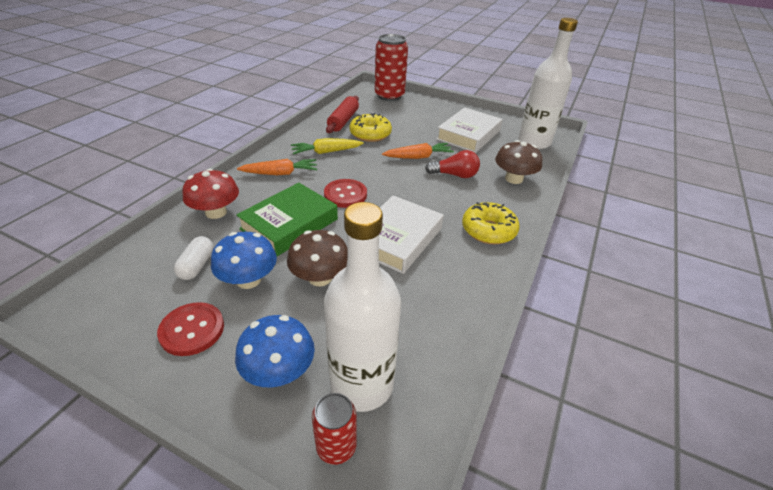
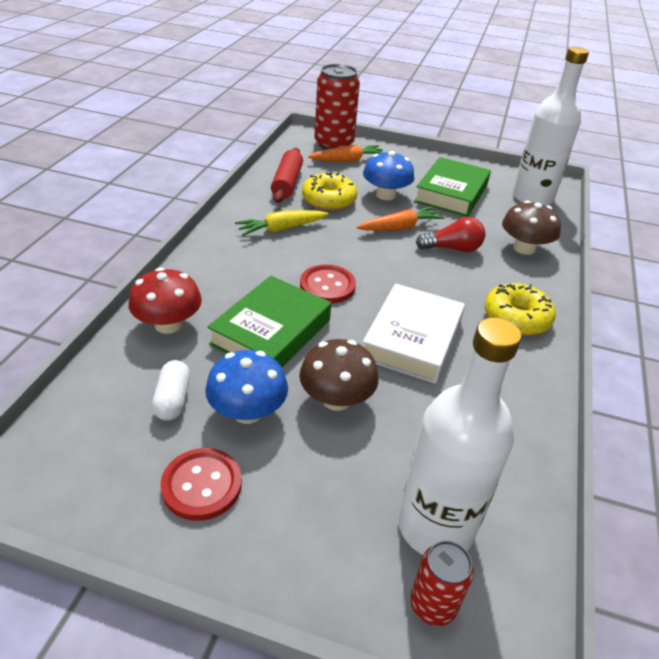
camera: 10 degrees left, 0 degrees up
(279, 371) = (331, 523): blue mushroom -> blue mushroom (385, 195)
(280, 173) = (232, 263): orange carrot -> orange carrot (347, 160)
(468, 135) = (451, 193): white book -> green book

